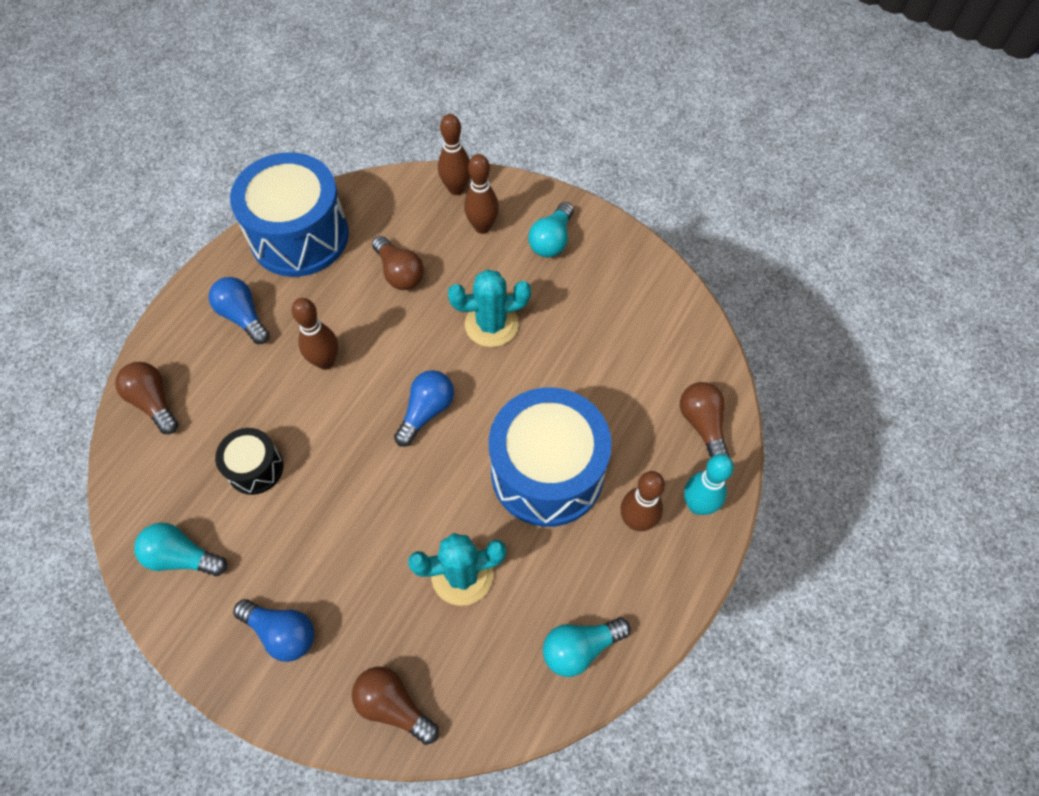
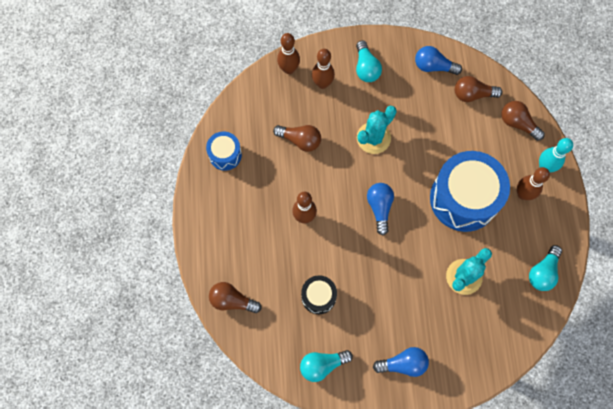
camera: 35 degrees left, 10 degrees up
(243, 317) = (236, 222): blue light bulb -> blue light bulb (433, 66)
(299, 236) = (225, 155): blue drum -> blue drum, size x0.49
(394, 706) = (482, 358): brown light bulb -> brown light bulb (473, 94)

